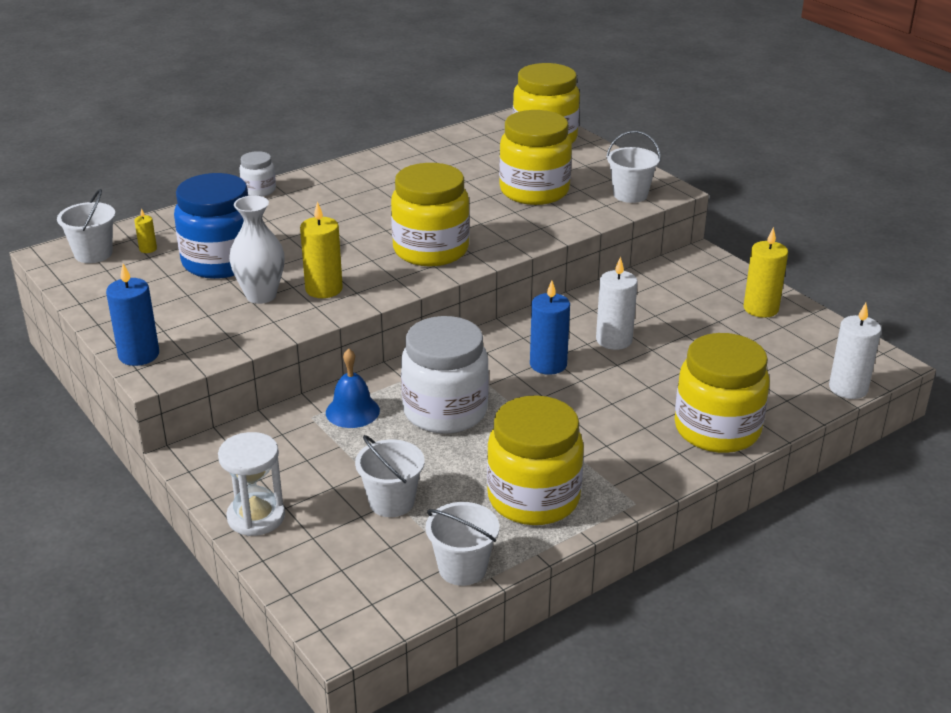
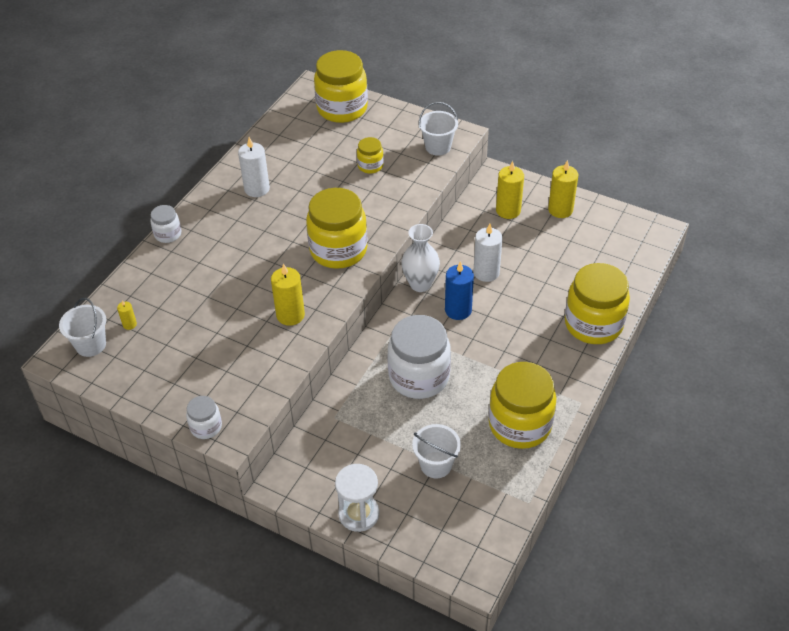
camera: 25 degrees left, 15 degrees up
(139, 355) = (206, 427): blue candle -> white jar
(220, 262) = (195, 317): blue jar -> none
(261, 295) = (250, 338): white vase -> white vase (420, 284)
(352, 411) = (358, 401): blue bell -> none
(462, 568) = (513, 496): white bucket -> none
(534, 191) = (370, 166): yellow jar -> yellow jar, size x0.48
(690, 292) = (508, 210): none -> yellow candle
(848, 388) = (649, 259): white candle -> white candle (257, 189)

